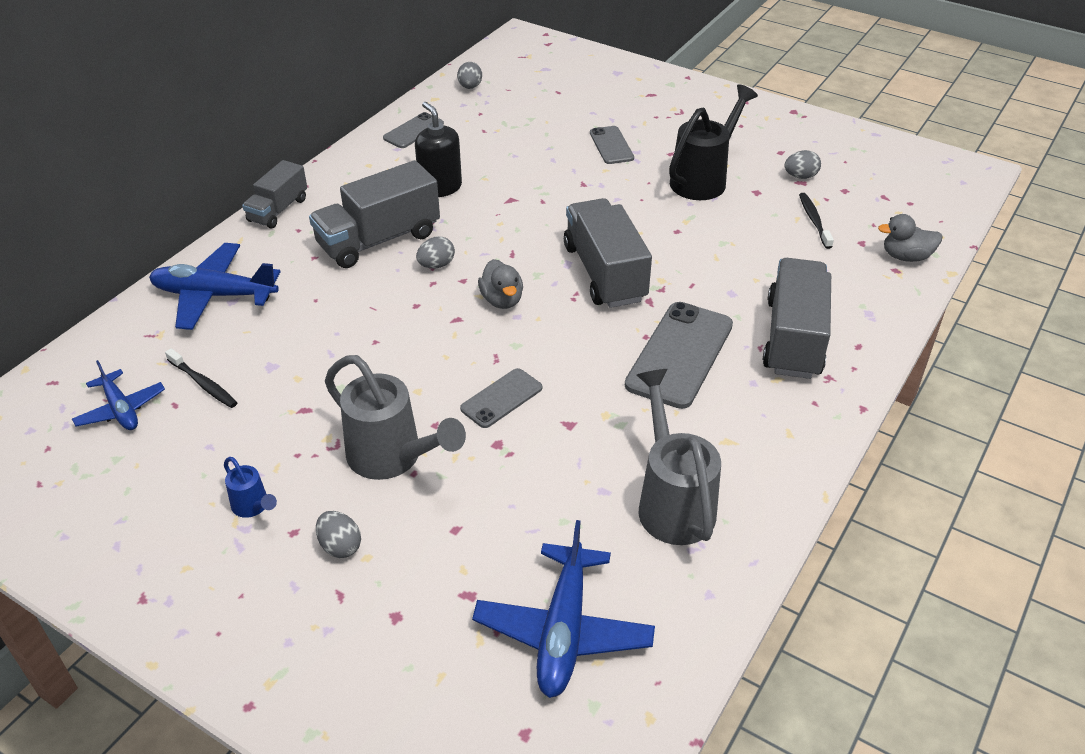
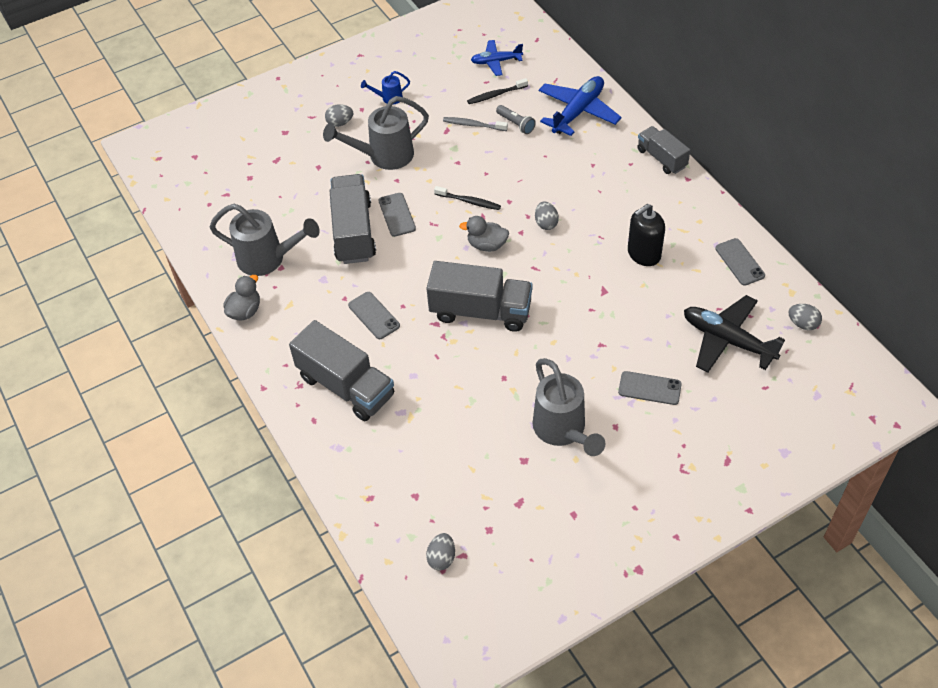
camera: 120 degrees right, 10 degrees up
(262, 344) = (516, 124): none -> grey flashlight
(281, 385) = (473, 125): none -> grey toothbrush
(379, 240) = (593, 201): grey truck -> grey truck (353, 232)
(440, 187) = (643, 254): black soap dispenser -> black soap dispenser turned 150 degrees clockwise
(520, 118) = (727, 340): none -> black plane
(563, 630) = (230, 186): blue plane -> none
(680, 355) = (374, 315): grey phone -> grey phone, size x0.56
(703, 179) = (563, 430): black watering can -> grey watering can
(800, 176) = (527, 507): grey egg -> grey egg (441, 558)
(814, 220) = (462, 479): black toothbrush -> black toothbrush (469, 201)
(906, 257) = (380, 515): grey duck -> grey duck (245, 311)

